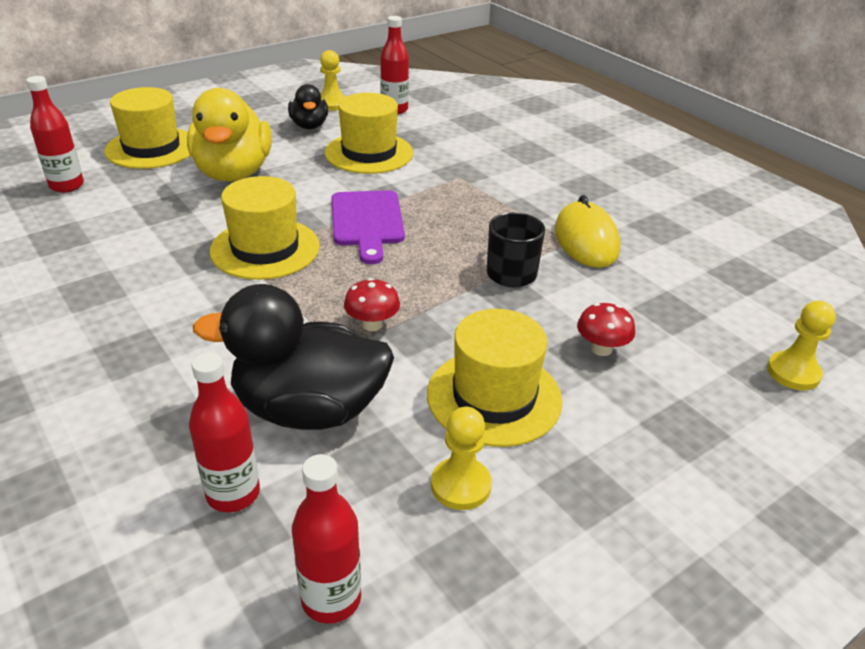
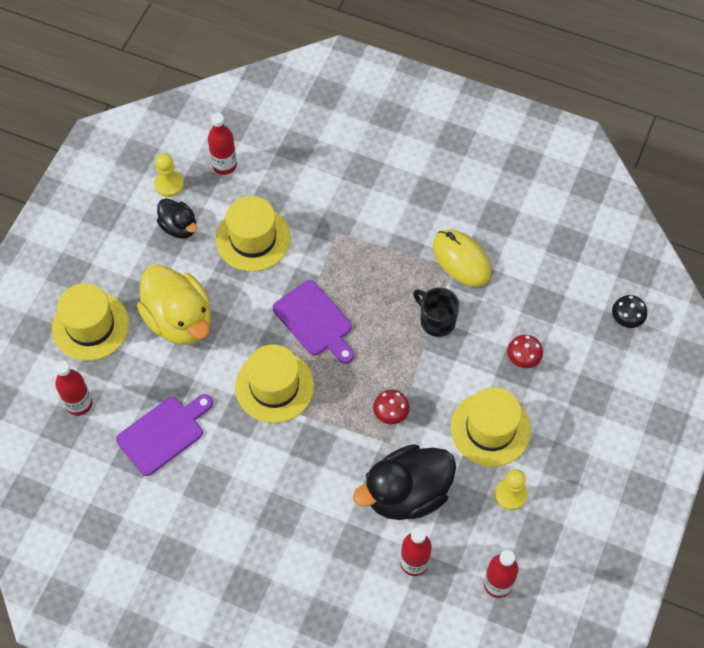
camera: 30 degrees left, 25 degrees up
(109, 234) = (164, 433): none -> purple cutting board
(793, 373) = (626, 319): yellow pawn -> black mushroom

